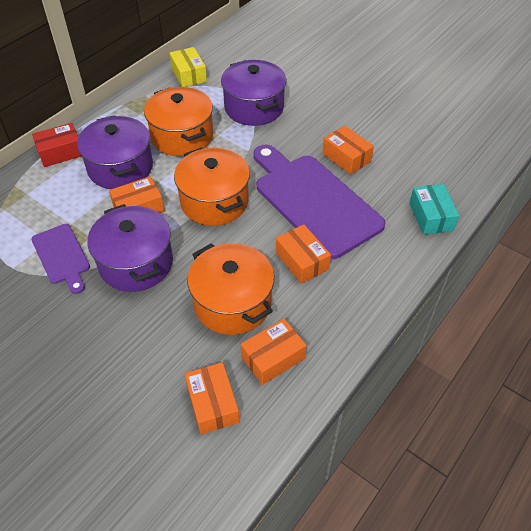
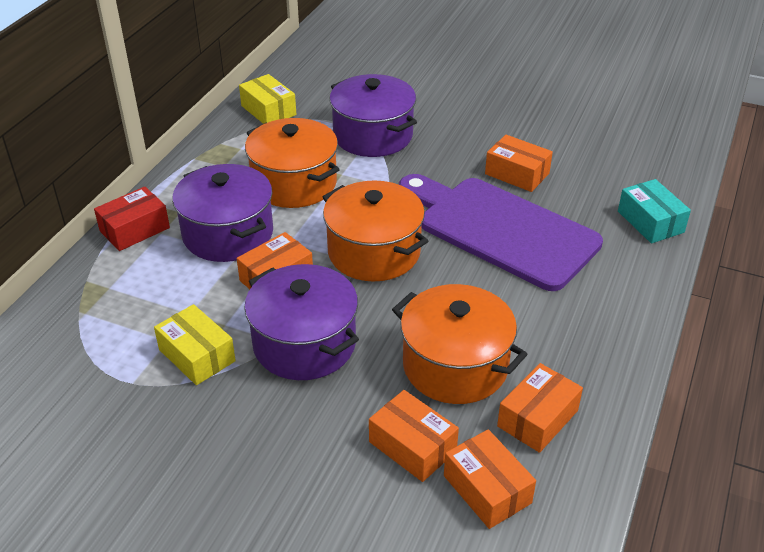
camera: 15 degrees left, 10 degrees down
(62, 256) = (197, 355): purple cutting board -> yellow box
(302, 261) = (519, 300): orange box -> orange box (412, 446)

